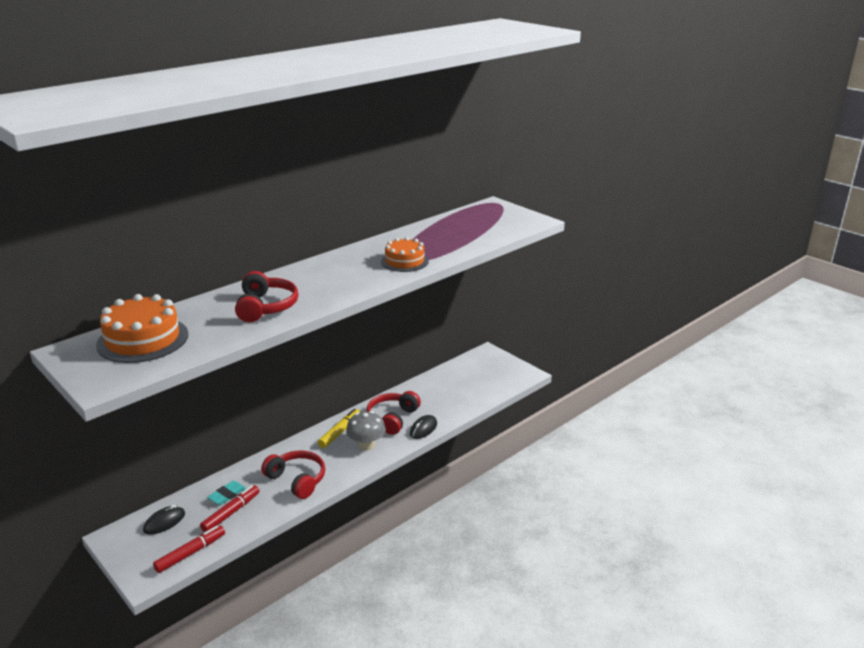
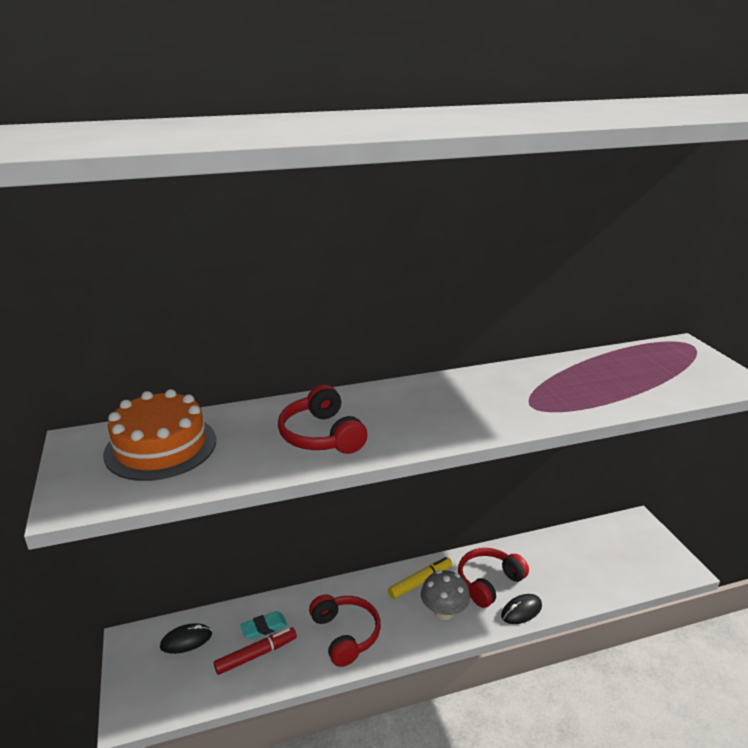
camera: 25 degrees right, 0 degrees up
(191, 553) = (189, 697): red marker -> none
(266, 307) = (322, 435): red headphones -> red headphones turned 135 degrees clockwise
(404, 261) = (529, 407): orange cake -> none

